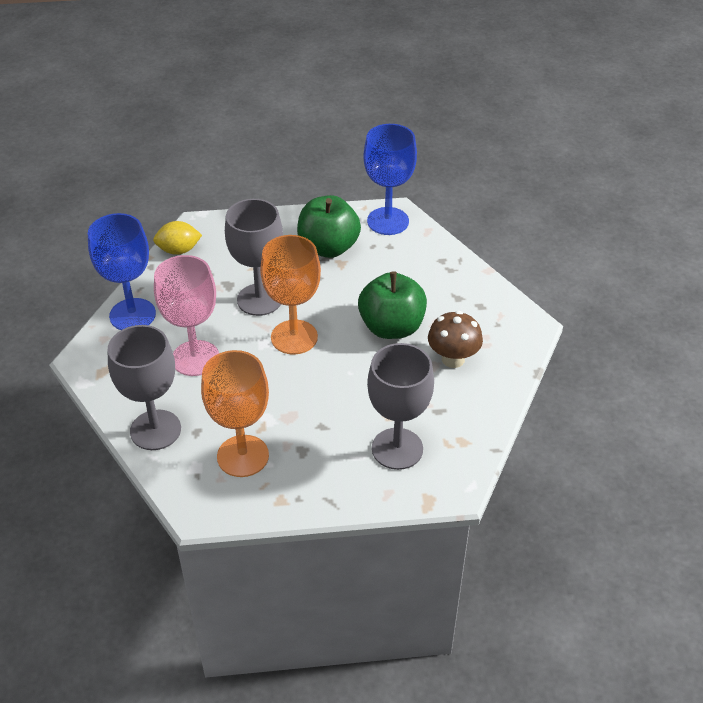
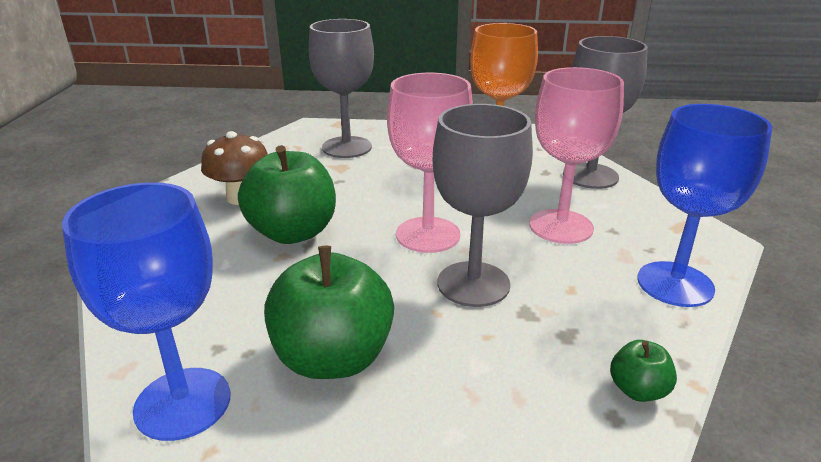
camera: 170 degrees left, 15 degrees down
(179, 250) = (638, 390): yellow lemon -> green apple
(294, 337) = (428, 235): orange goblet -> pink goblet

